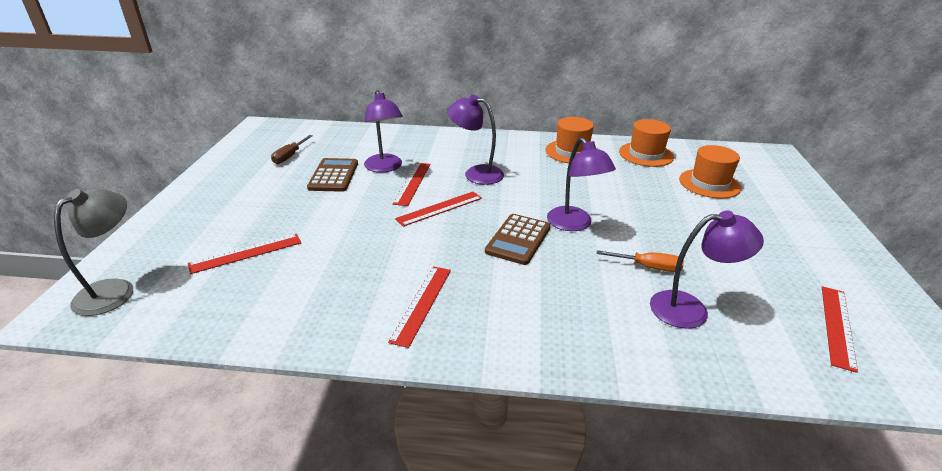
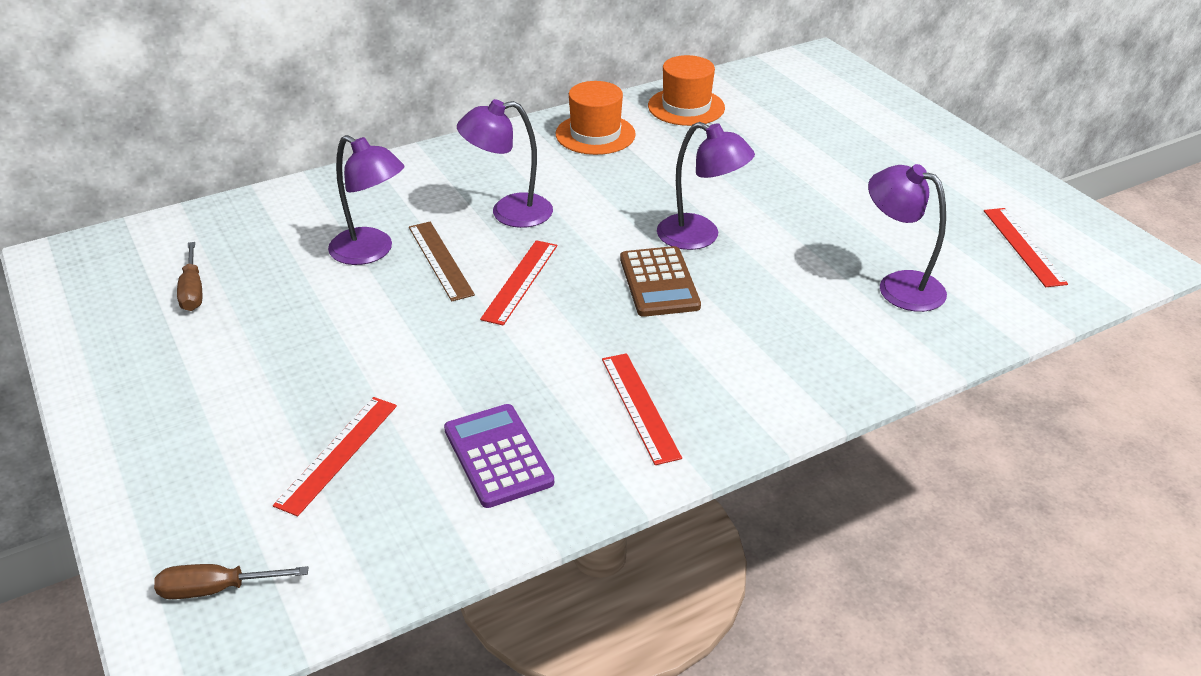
camera: 35 degrees left, 5 degrees up
(115, 290) = (217, 589): grey lamp -> brown screwdriver
(313, 292) = (498, 456): none -> purple calculator
(333, 176) = (309, 294): brown calculator -> none
(412, 183) = (440, 260): red ruler -> brown ruler
(648, 267) = (821, 257): orange screwdriver -> none
(690, 309) = (898, 286): purple lamp -> purple lamp turned 105 degrees counterclockwise
(709, 183) = (789, 124): orange hat -> none

